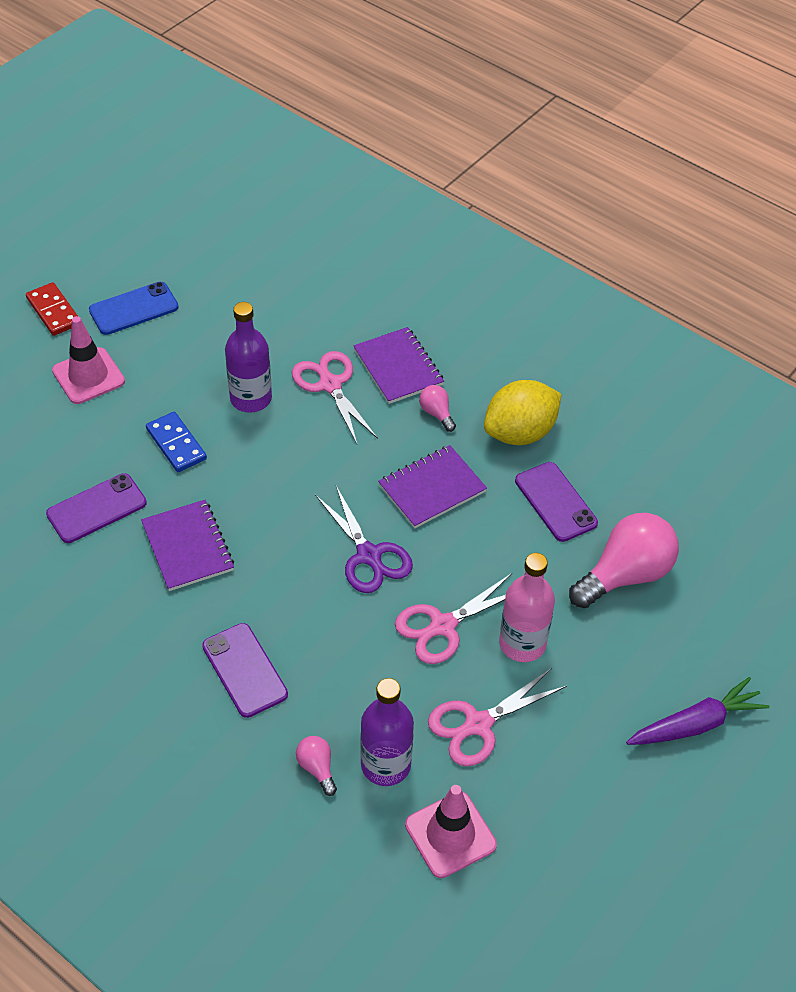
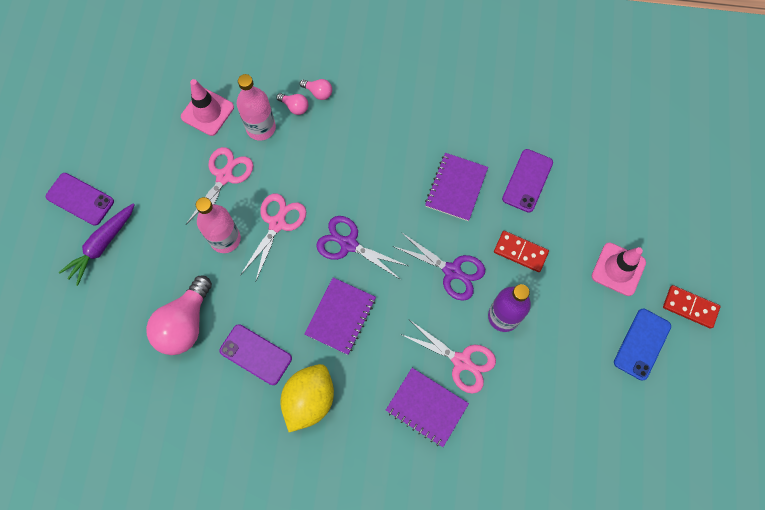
camera: 150 degrees right, 20 degrees up
(176, 444) = (520, 252): blue domino -> red domino
(188, 547) = (456, 187): purple notebook -> purple notebook turned 75 degrees clockwise
(245, 670) = (368, 135): purple phone -> purple phone (80, 199)
(269, 466) = (452, 271): none -> purple scissors
(385, 765) = (261, 128): purple bottle -> pink bottle
(436, 413) = (375, 381): pink light bulb -> pink light bulb (318, 92)

